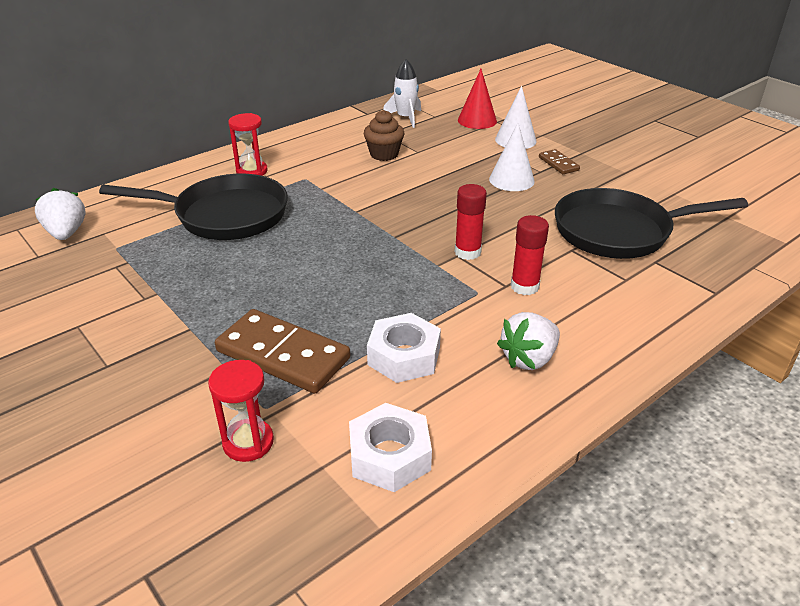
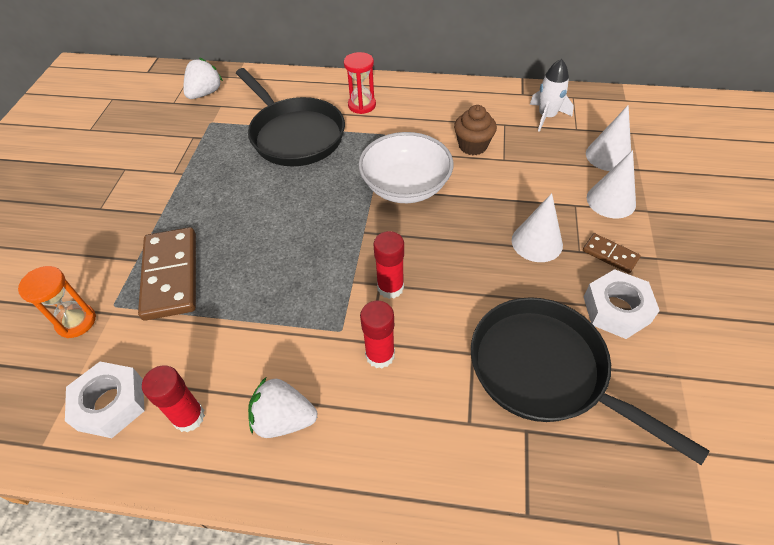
camera: 50 degrees right, 15 degrees up
(248, 442) = (76, 321): red hourglass -> orange hourglass
(377, 197) = (405, 186): none -> white bowl
(404, 356) = (222, 339): white nut -> white nut (616, 309)
(465, 410) = (189, 417): none -> red glue stick
(477, 120) = (608, 156): red cone -> white cone
(558, 164) = (610, 255): brown domino -> brown domino turned 75 degrees counterclockwise

